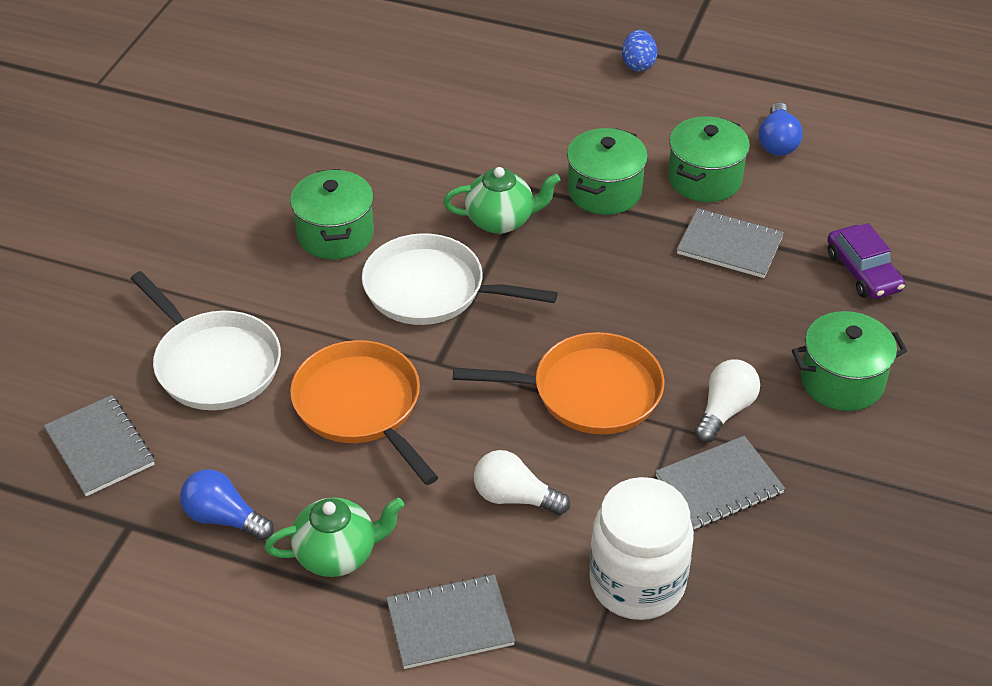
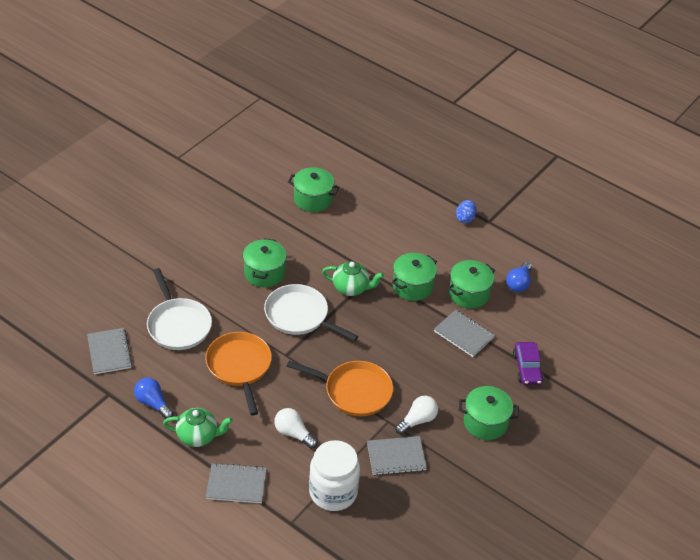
camera: 15 degrees right, 0 degrees up
(367, 95) = (313, 199): none -> green pot

